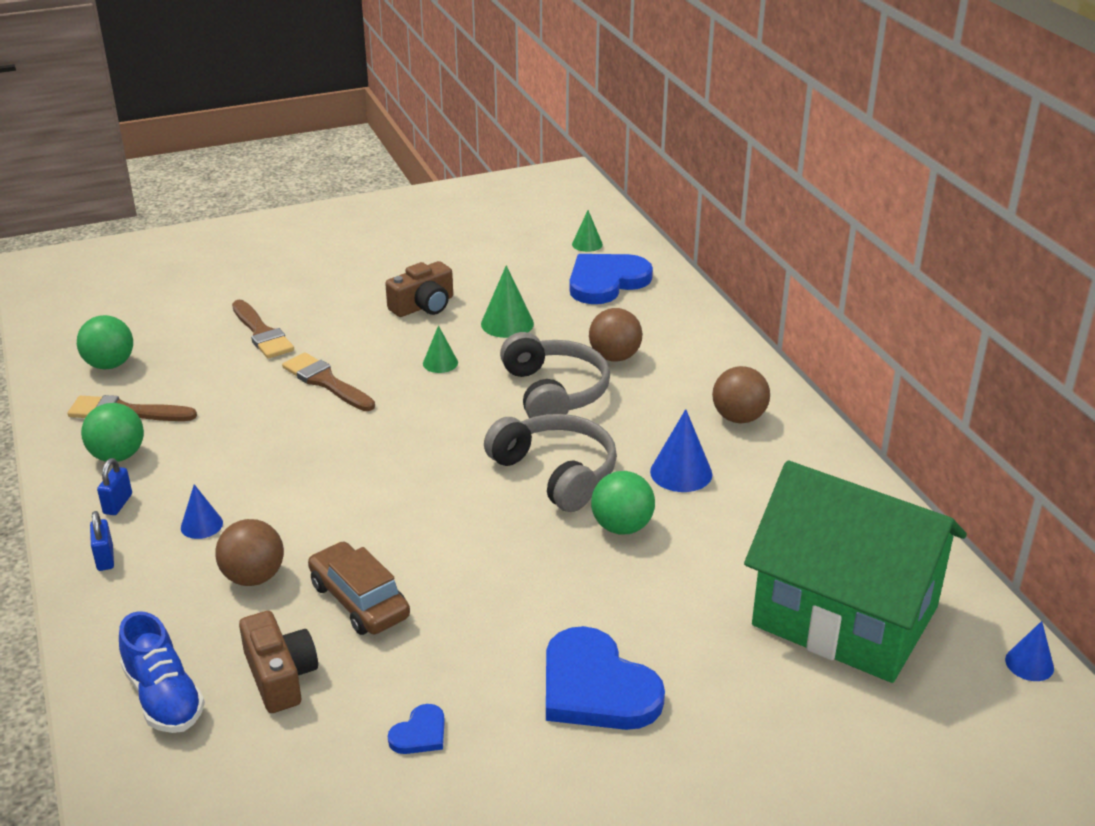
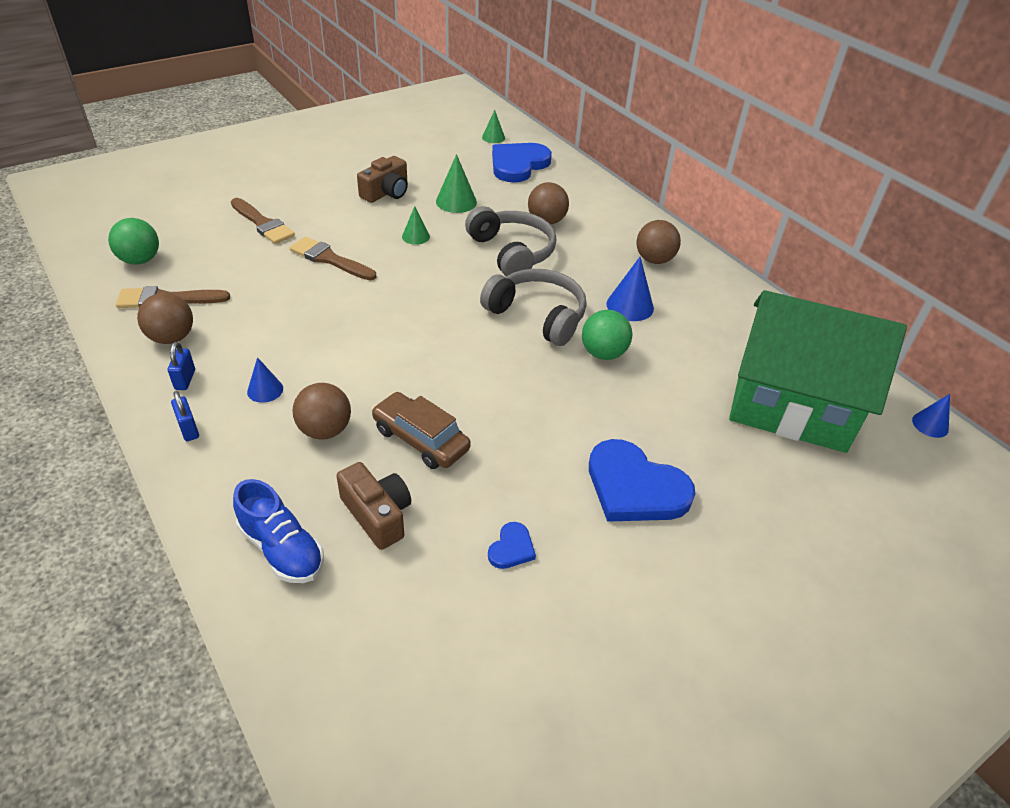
camera: 15 degrees left, 10 degrees up
(118, 456) = (172, 337): green ball -> brown ball

